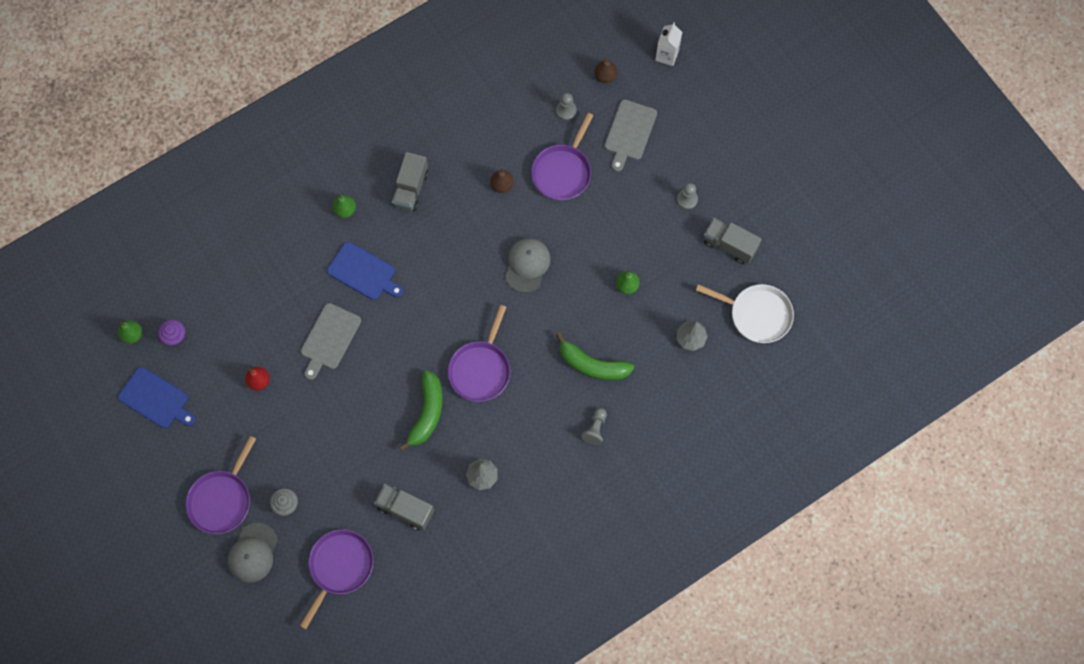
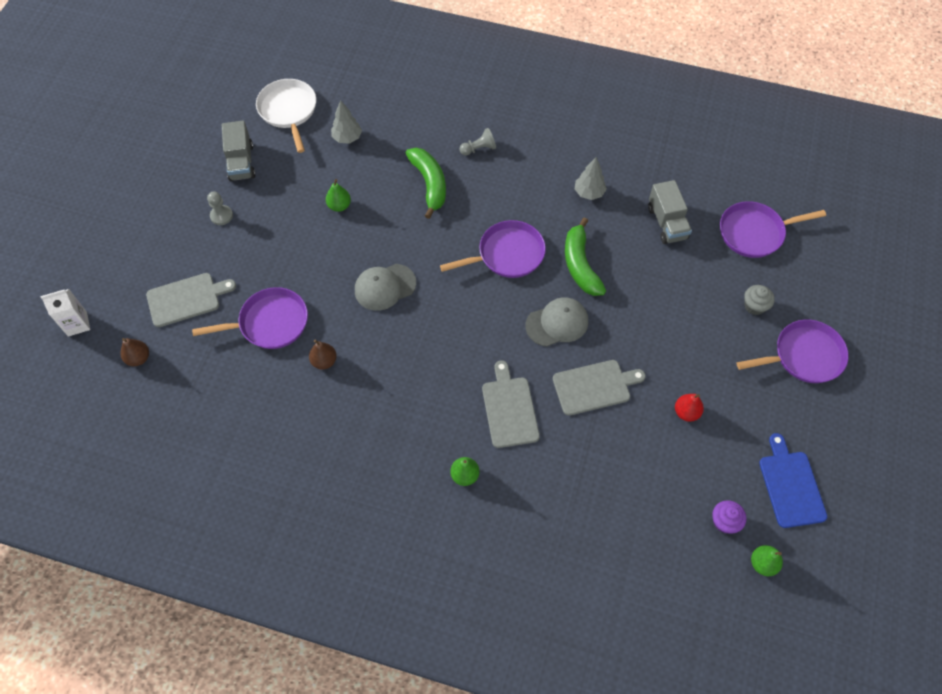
camera: 130 degrees left, 10 degrees down
(253, 553) = (813, 299): grey cap -> grey cap (557, 323)
(363, 272) = (509, 409): blue cutting board -> grey cutting board
(411, 189) = (393, 435): grey truck -> none
(427, 413) = (580, 265): green banana -> green banana turned 75 degrees counterclockwise
(566, 110) = (202, 364): grey pawn -> none

